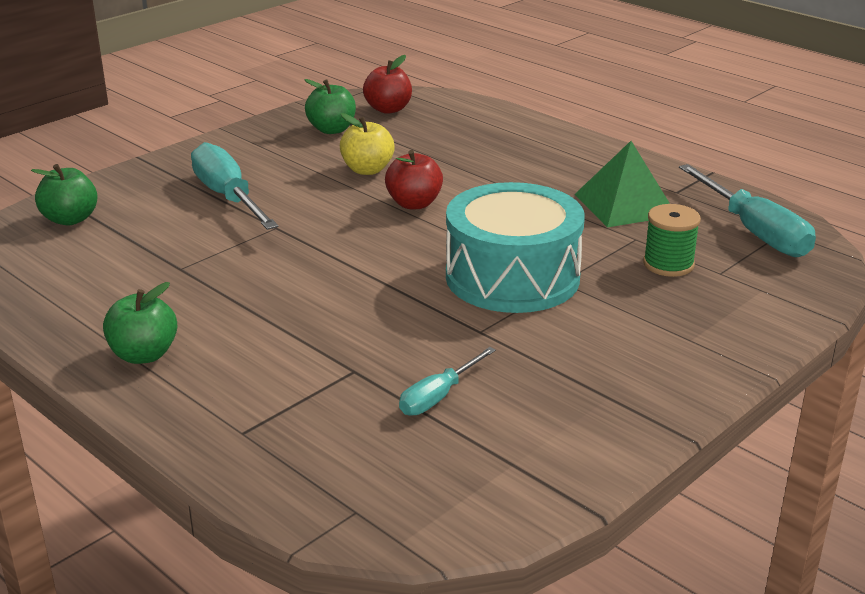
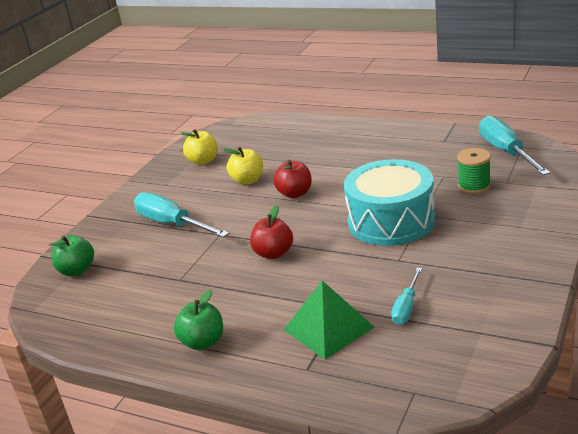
camera: 15 degrees left, 0 degrees up
(332, 129) = (203, 161): green apple -> yellow apple
(388, 109) = (229, 138): red apple -> red apple (273, 253)
(625, 205) = (421, 157): green pyramid -> green pyramid (328, 328)
(754, 231) = (506, 152): turquoise screwdriver -> turquoise screwdriver turned 150 degrees counterclockwise

